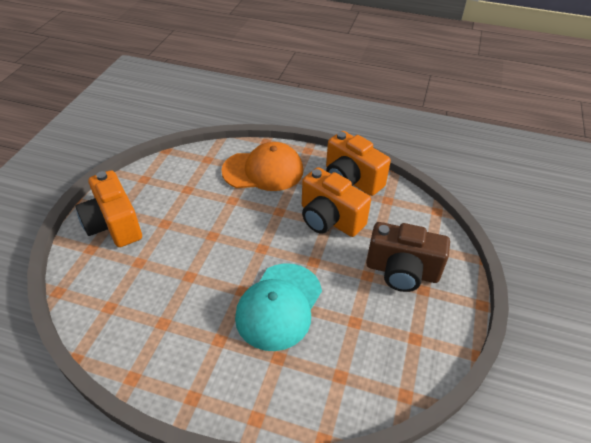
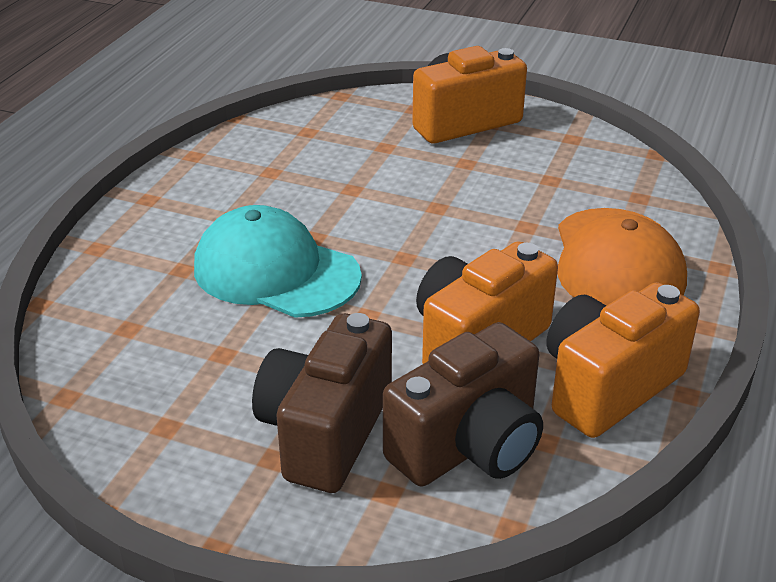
camera: 95 degrees right, 10 degrees down
(397, 222) = (469, 446): none -> brown camera

